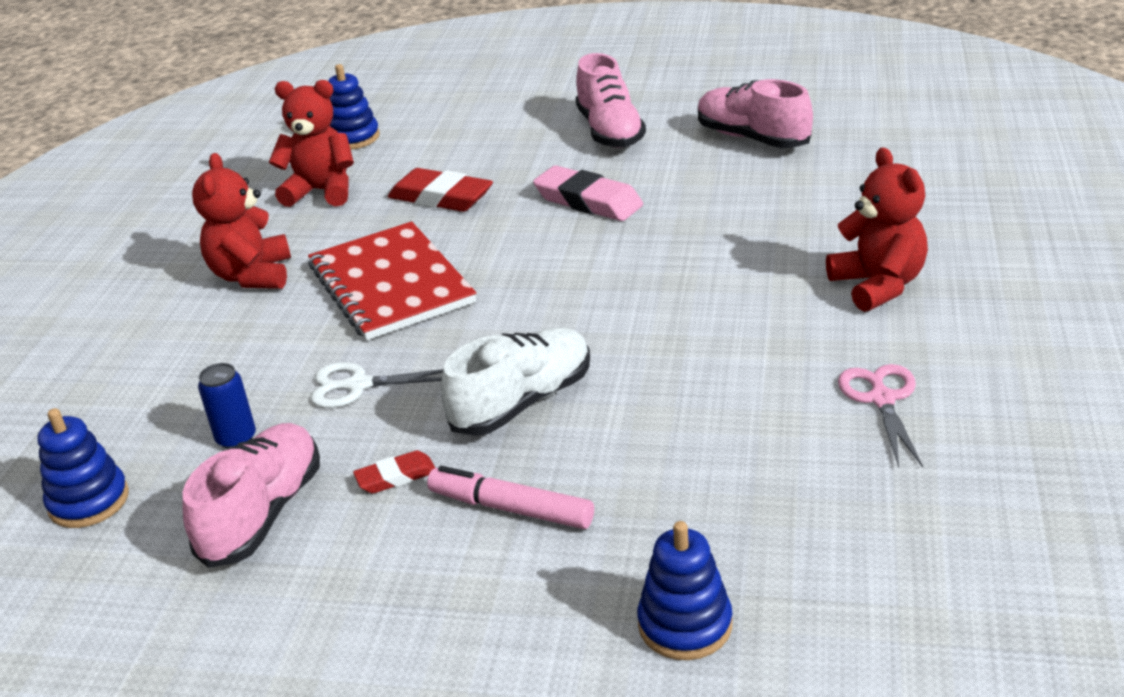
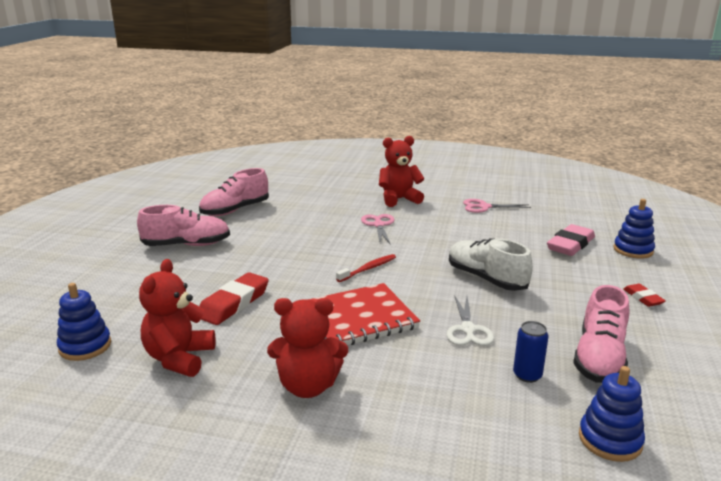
camera: 90 degrees left, 10 degrees down
(263, 514) = (599, 358): pink shoe -> pink shoe turned 90 degrees counterclockwise
(396, 477) = (555, 314): red eraser -> red eraser (643, 298)
(512, 509) = (573, 283): pink marker -> none
(549, 283) = (368, 269): none -> red toothbrush
(588, 201) = (276, 255): pink eraser -> pink eraser (570, 245)
(732, 275) = (379, 225): none -> pink scissors

